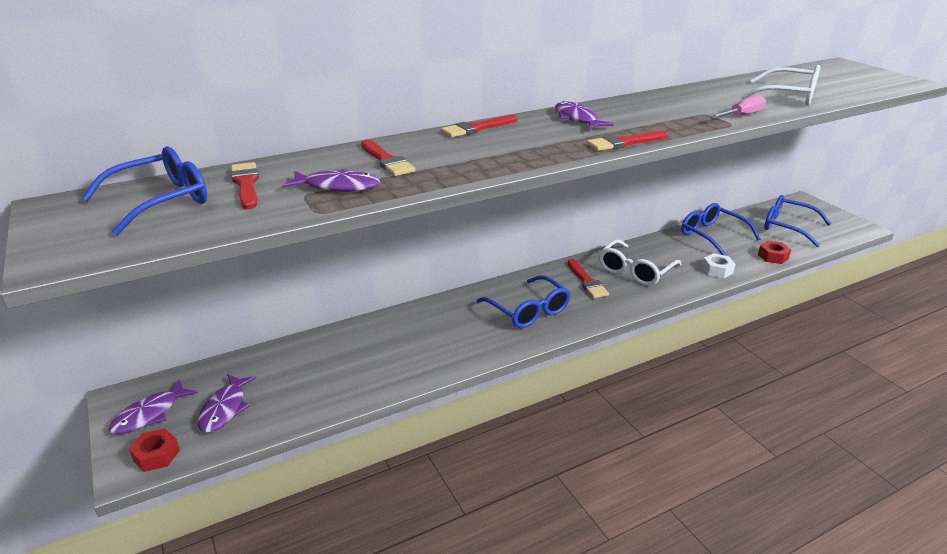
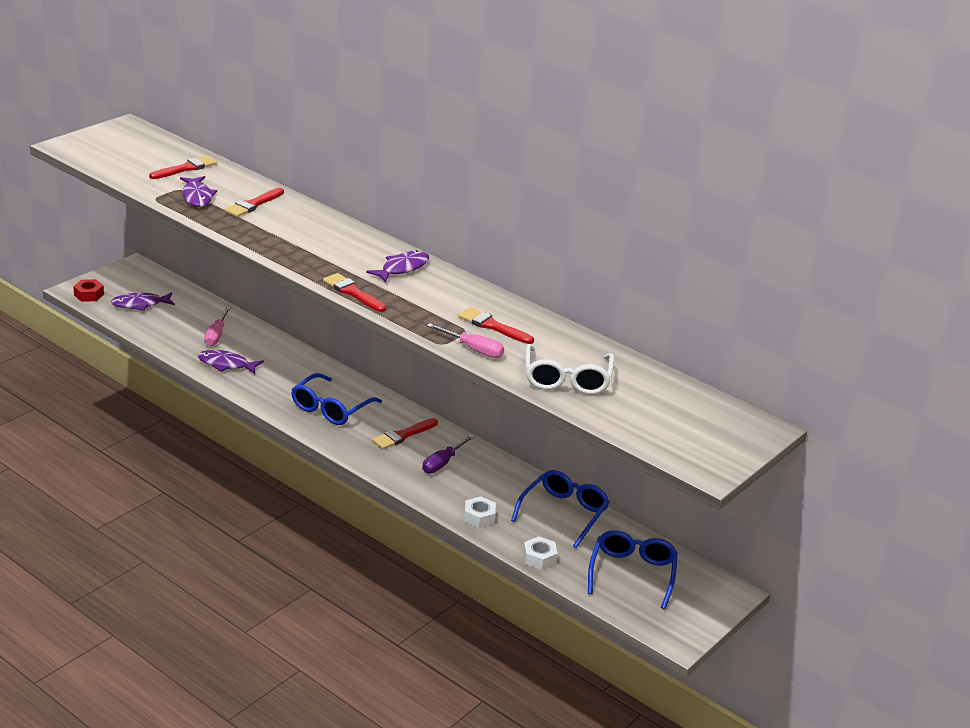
camera: 65 degrees right, 0 degrees up
(150, 414) = (124, 280): purple fish -> purple fish (226, 364)
(161, 201) = (148, 151): blue glasses -> none
(344, 359) = (216, 335): none -> pink screwdriver
(477, 128) = (346, 228): red brush -> red brush (492, 326)
(635, 271) = (442, 463): white glasses -> purple screwdriver
(773, 256) = (539, 558): red nut -> white nut

